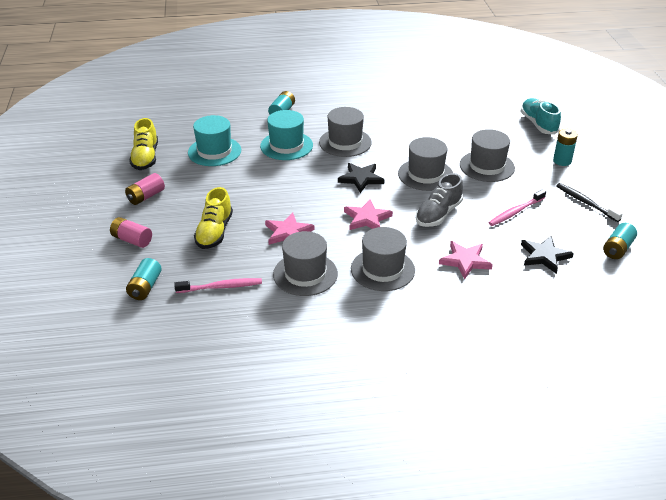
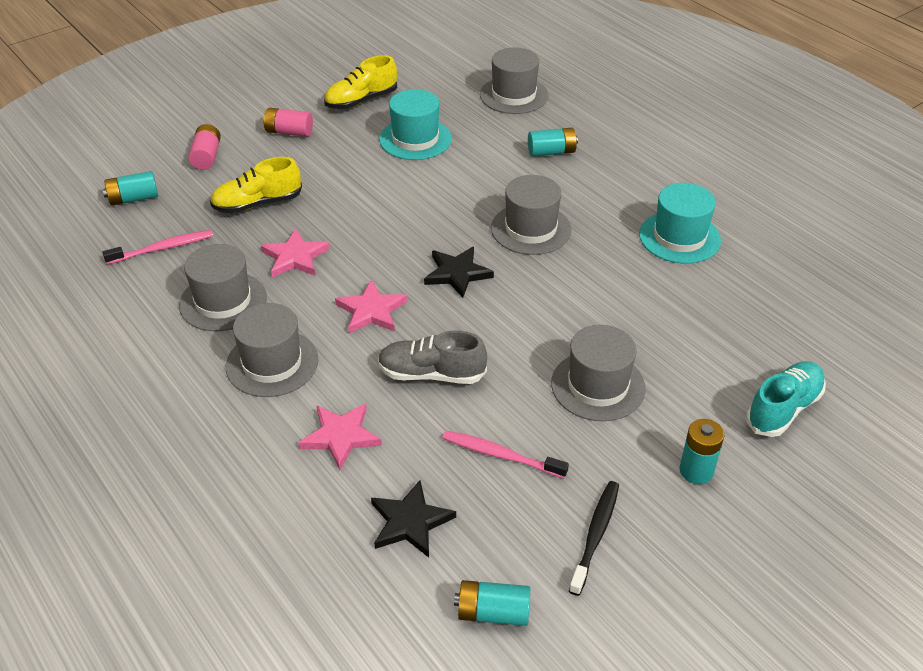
camera: 60 degrees right, 5 degrees up
(221, 287) = (163, 248): pink toothbrush -> pink toothbrush turned 75 degrees counterclockwise
(286, 146) = (477, 185): turquoise hat -> turquoise hat (679, 237)
(425, 174) = (519, 329): grey hat -> grey hat (514, 95)

